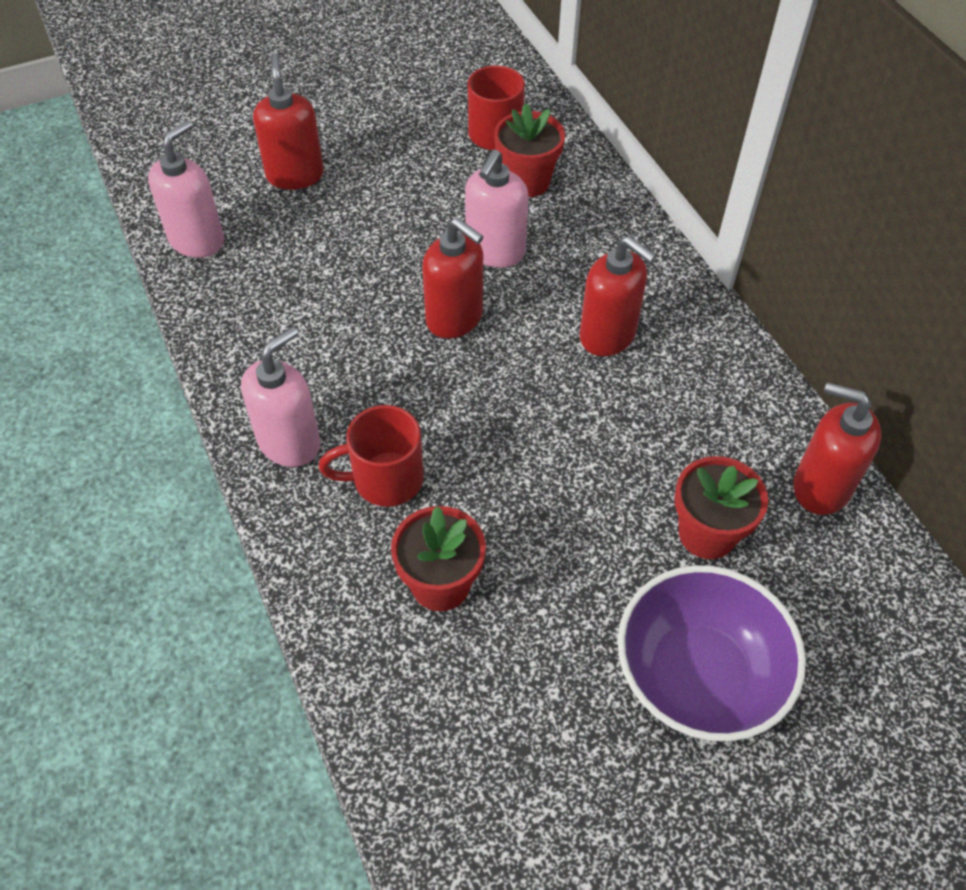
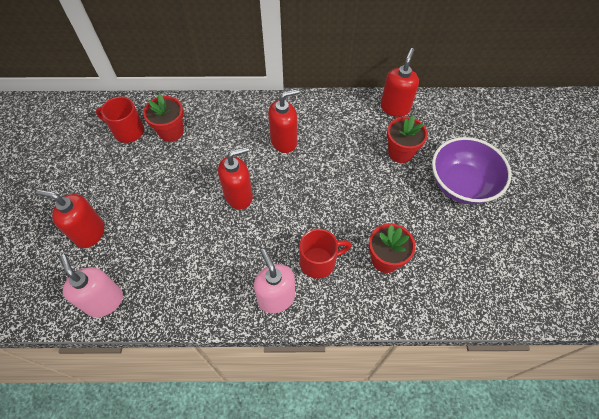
camera: 65 degrees left, 5 degrees up
(385, 479) = (319, 261): red mug -> red mug turned 120 degrees counterclockwise
(495, 251) = (207, 163): pink soap dispenser -> none
(820, 487) = (395, 107): red soap dispenser -> red soap dispenser turned 150 degrees clockwise

